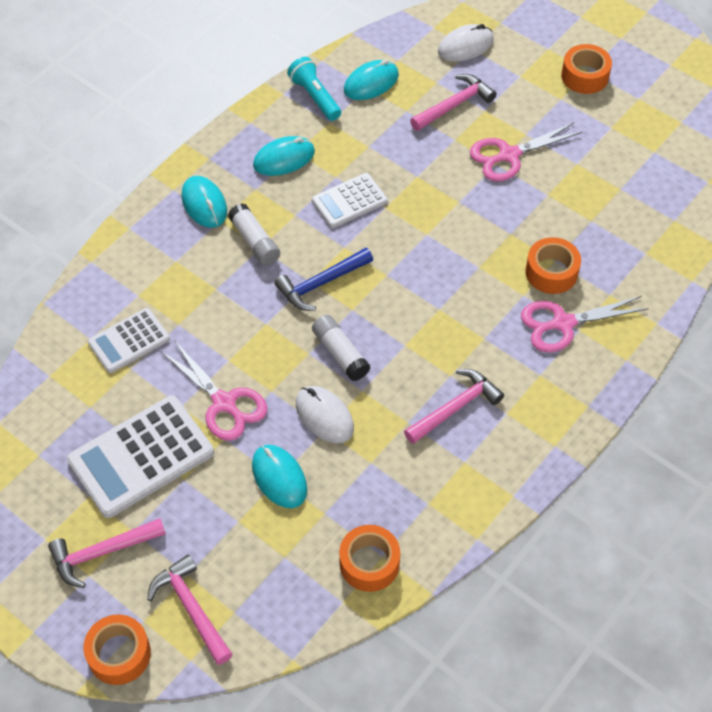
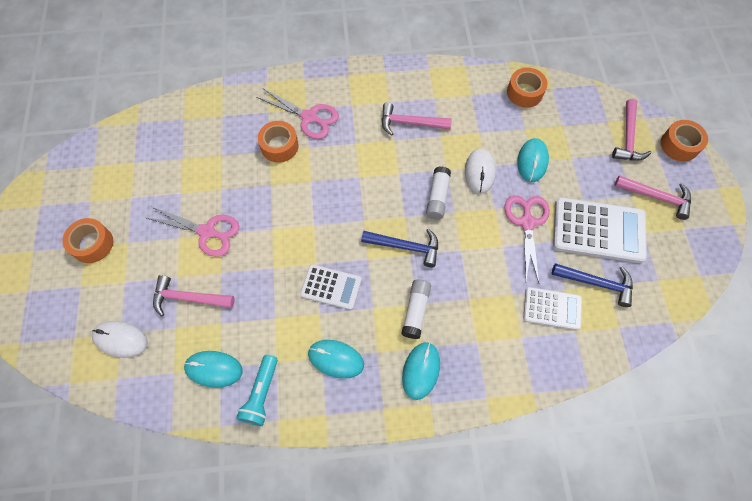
camera: 135 degrees left, 10 degrees up
(102, 399) = (596, 283): none -> blue hammer

